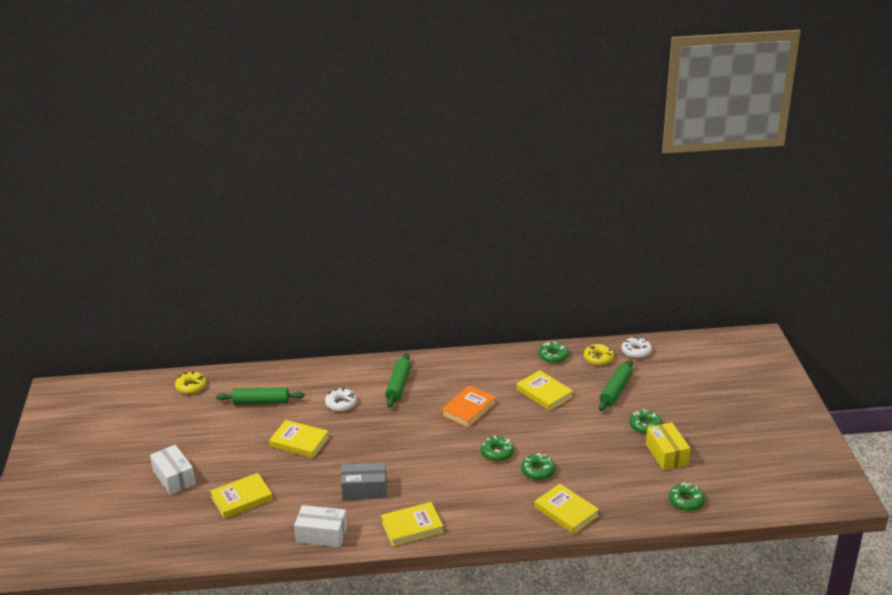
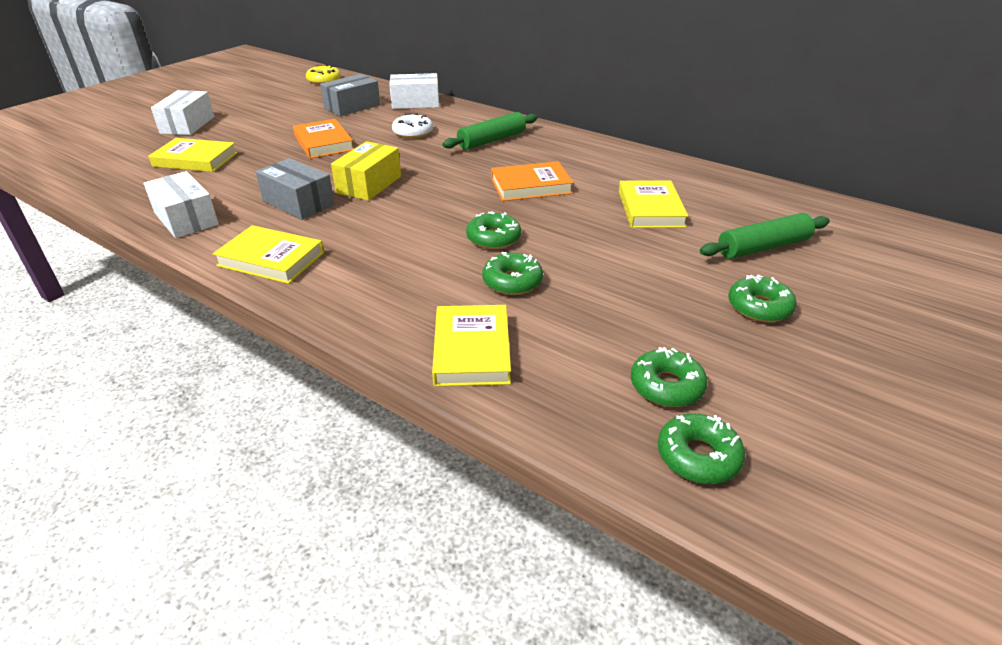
camera: 40 degrees right, 5 degrees up
(261, 402) = (352, 107): green rolling pin -> grey box
(298, 376) = (415, 103): none -> white box
(299, 442) = (323, 143): yellow book -> orange book
(553, 356) = (716, 182): green donut -> green donut (666, 386)
(598, 358) = (782, 206): yellow donut -> none
(636, 351) = (855, 220): white donut -> none
(666, 454) = (751, 362): yellow box -> yellow box (369, 184)

